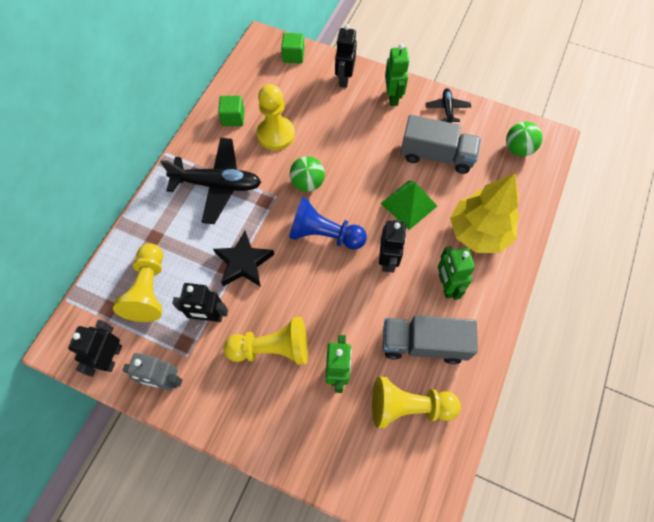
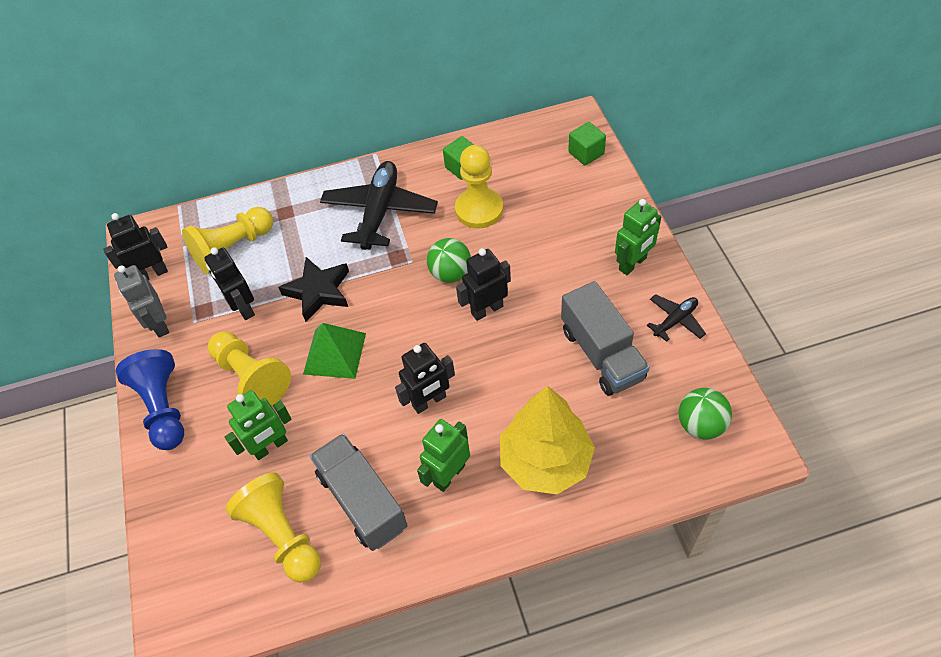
camera: 55 degrees right, 10 degrees down
(217, 184) = (380, 212): black plane -> black plane turned 135 degrees counterclockwise
(324, 234) = (407, 329): blue pawn -> blue pawn (163, 408)
(344, 79) = (607, 210): black robot -> black robot (487, 309)
(408, 204) = (513, 372): green pyramid -> green pyramid (335, 353)

